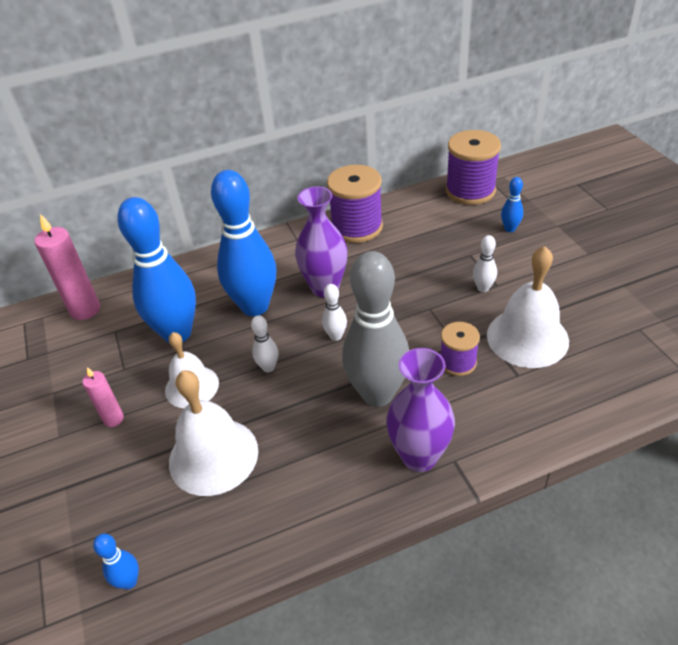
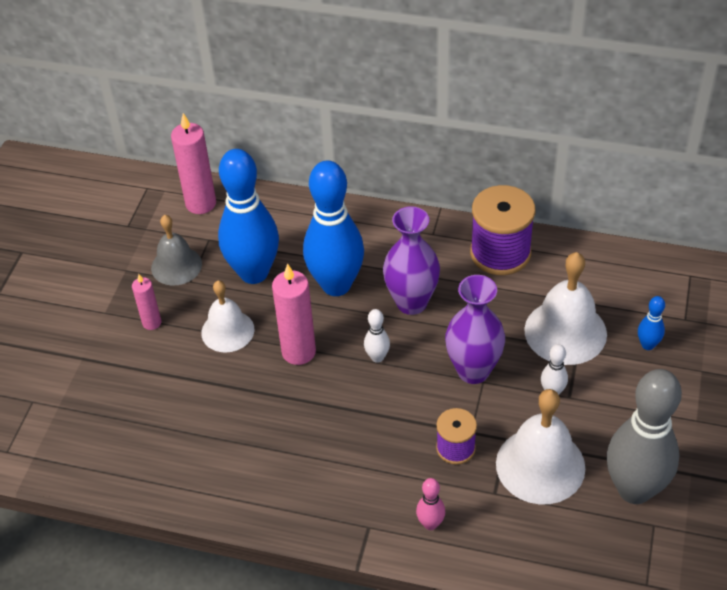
camera: 35 degrees right, 5 degrees up
(100, 364) = (176, 266): none -> grey bell
(129, 581) = (75, 457): blue bowling pin -> none
(213, 456) = (198, 401): white bell -> white bell (565, 332)
(268, 367) = (298, 352): white bowling pin -> pink candle
(377, 394) = (362, 432): grey bowling pin -> grey bowling pin (634, 489)
(419, 456) = (345, 505): purple vase -> purple vase (473, 371)
(470, 191) = (655, 276): purple spool -> none
(497, 426) = (430, 524): none -> pink bowling pin

